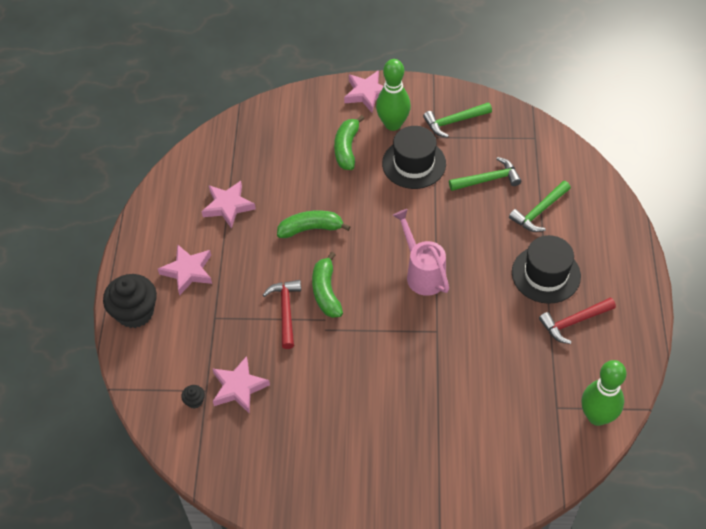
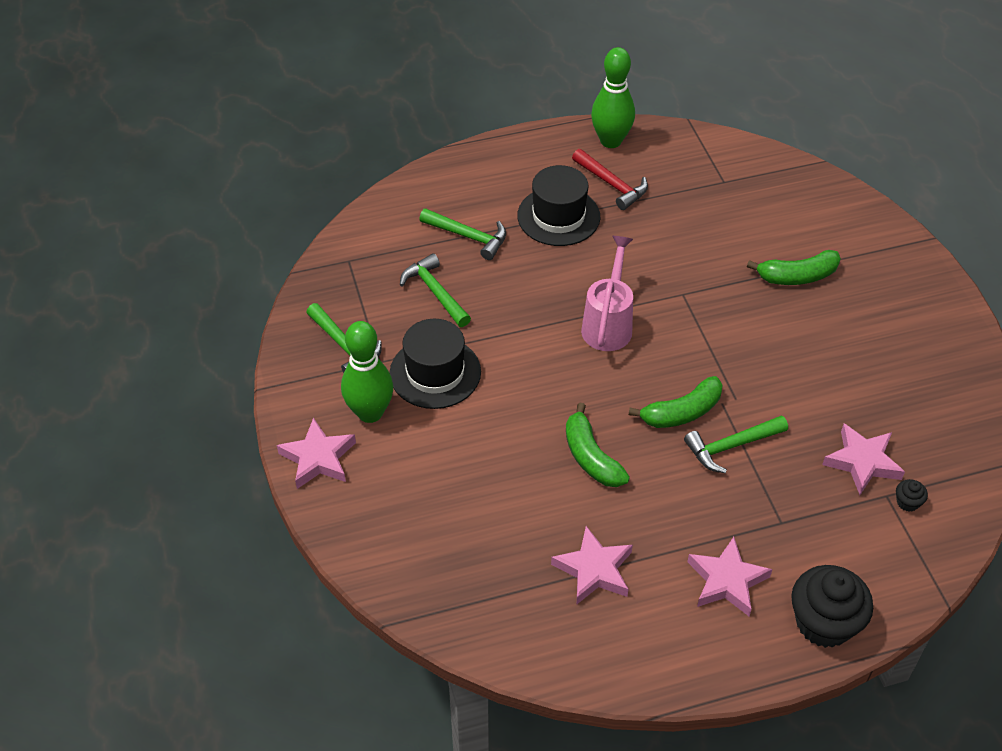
camera: 110 degrees left, 5 degrees down
(285, 311) = (731, 446): red hammer -> green hammer
(347, 148) = (433, 455): green banana -> green banana (797, 276)
(422, 273) = (608, 324): pink watering can -> pink watering can turned 150 degrees clockwise
(597, 416) = (717, 152): green bowling pin -> green bowling pin (611, 141)

